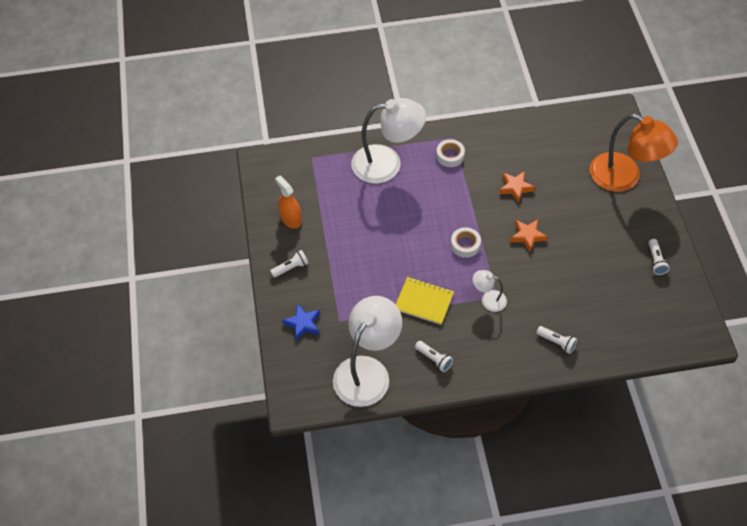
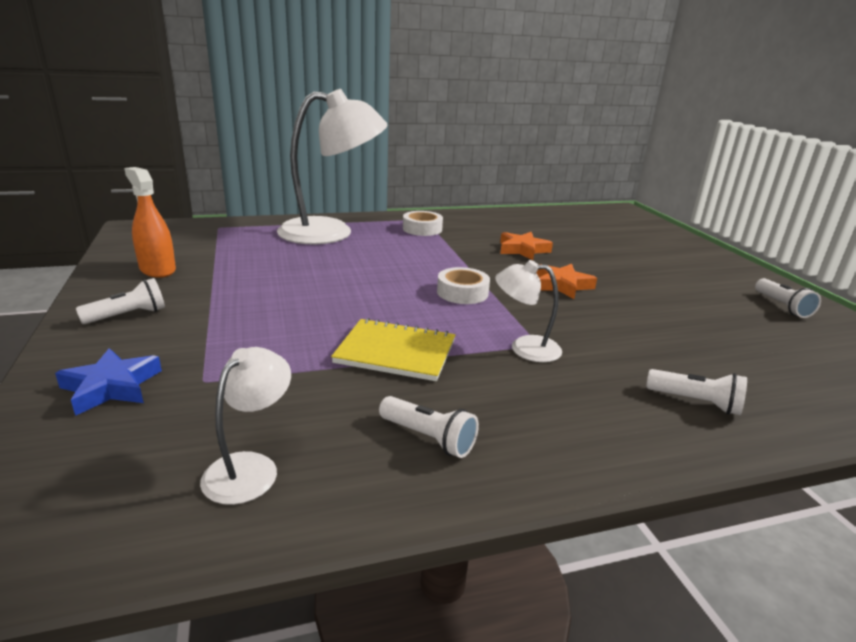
camera: 10 degrees left, 30 degrees down
(367, 371) = (250, 467): white lamp -> white lamp, size x0.46
(624, 177) = (667, 245): orange lamp -> none

